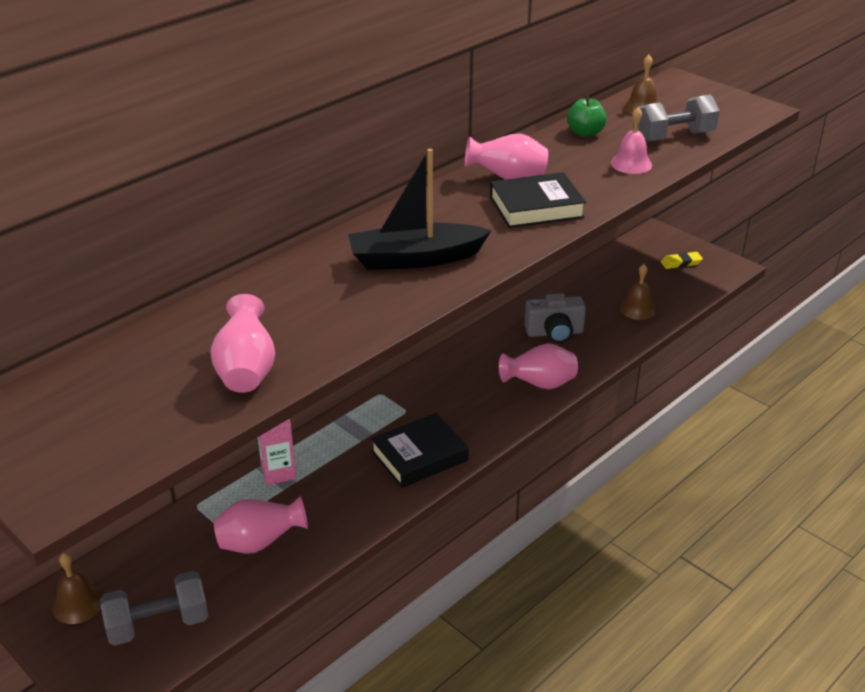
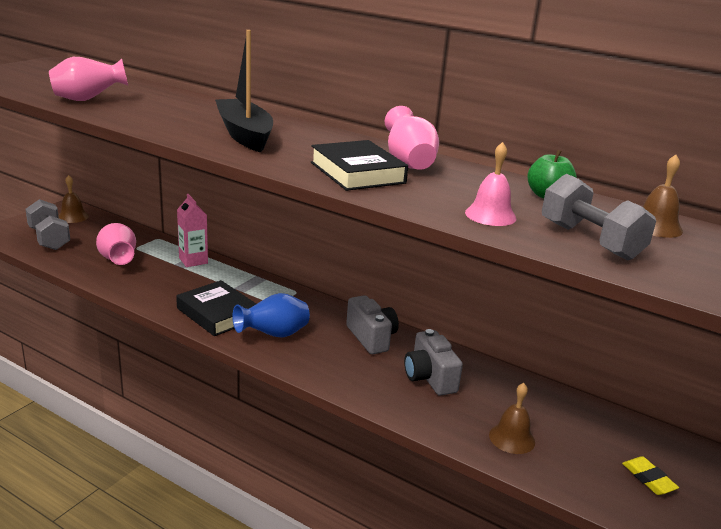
camera: 75 degrees right, 10 degrees down
(471, 418) = (274, 335): none -> blue vase
(484, 355) = (371, 338): none -> grey camera
(539, 385) = (335, 371): pink vase -> none

